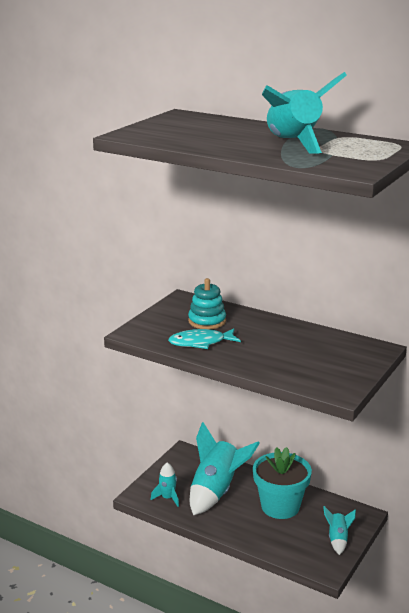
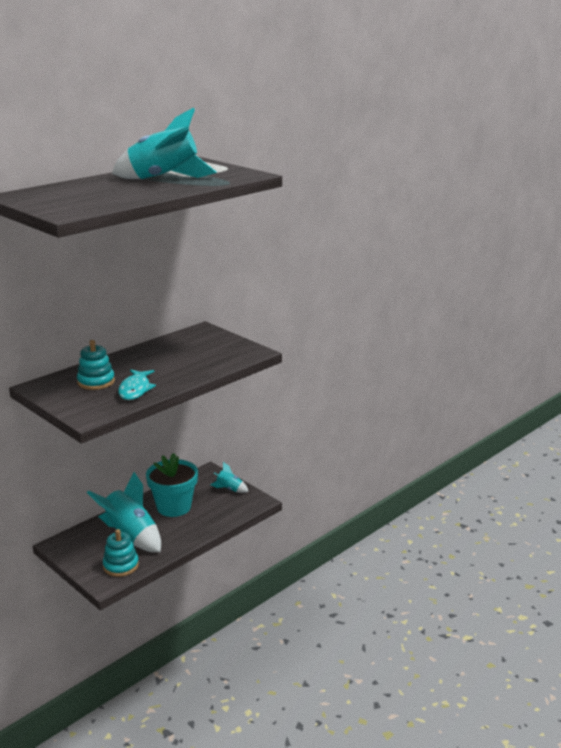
camera: 75 degrees left, 0 degrees up
(167, 498) = (121, 566): turquoise rocket -> turquoise stacking toy

